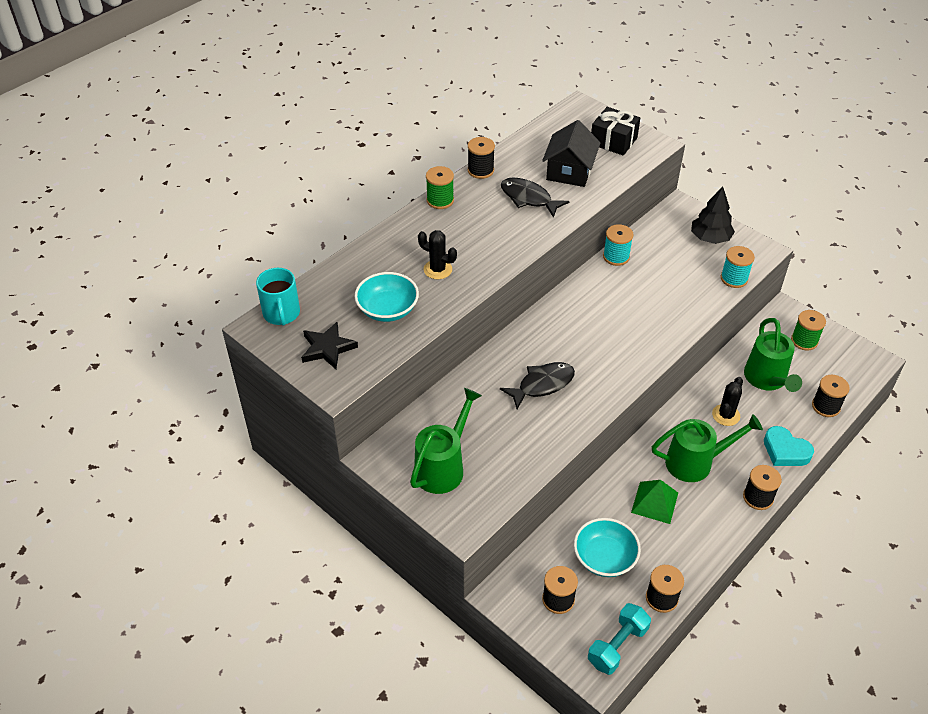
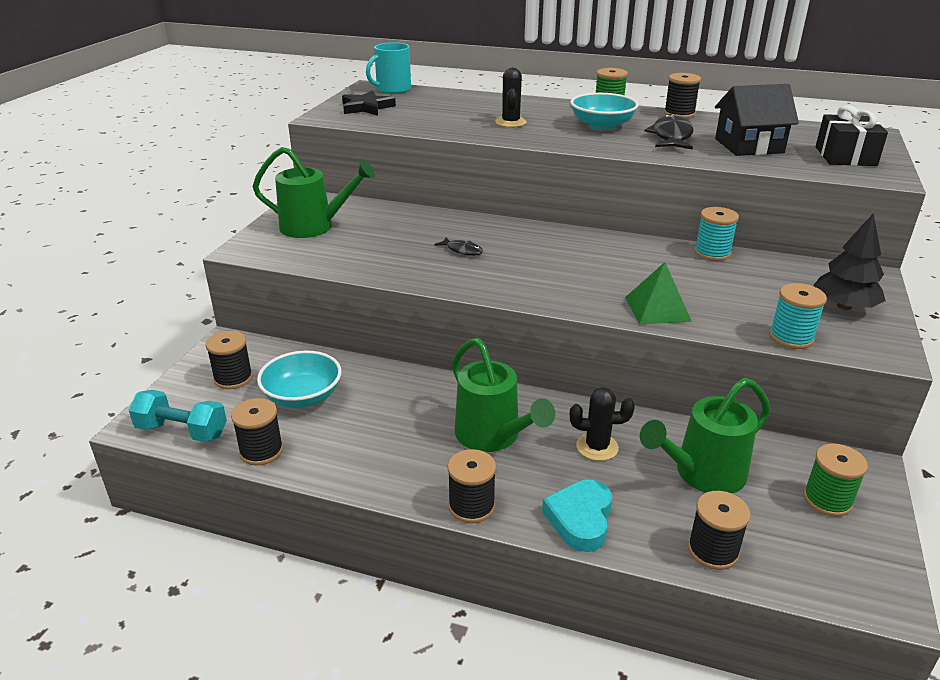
camera: 65 degrees right, 15 degrees down
(387, 309) = (435, 116): turquoise bowl -> turquoise bowl (602, 125)
(542, 385) = (462, 250): black fish -> black fish, size x0.55
(654, 502) = (405, 416): green pyramid -> green pyramid (657, 309)

